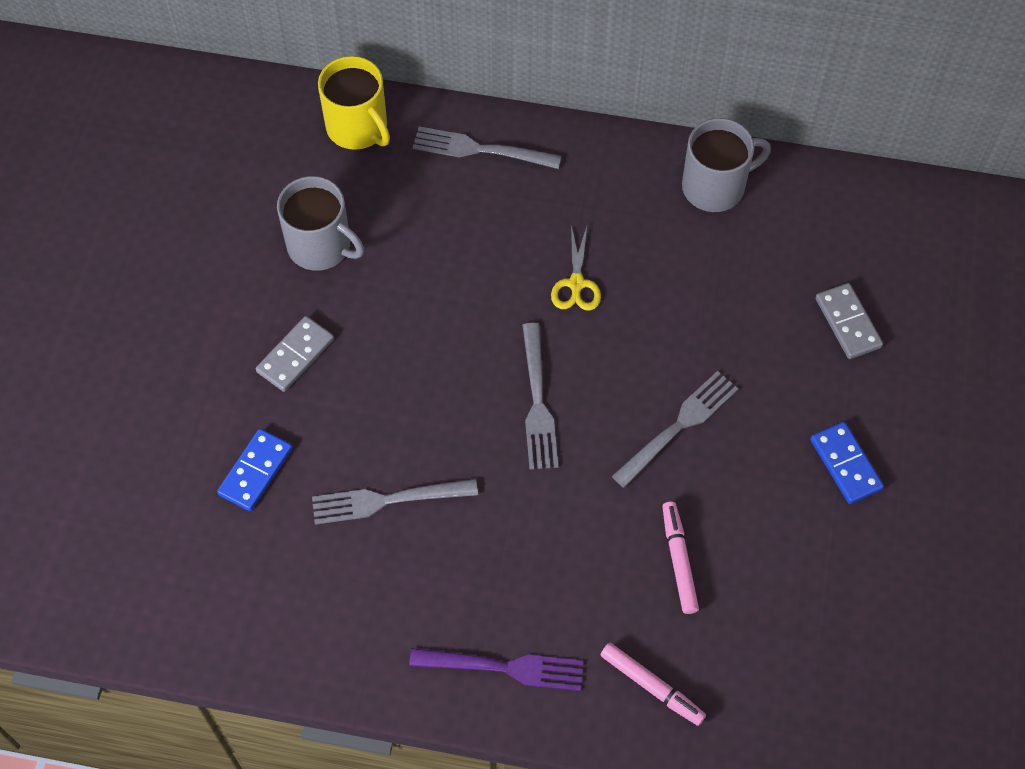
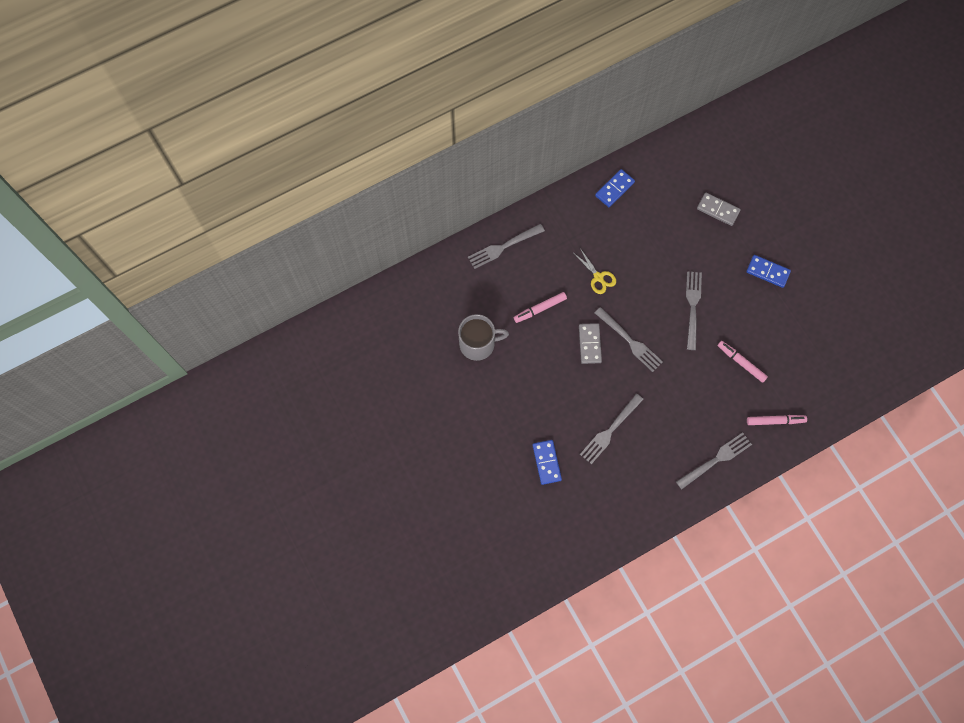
camera: 40 degrees left, 10 degrees up
(295, 356) = (515, 400): grey domino -> grey domino (590, 344)
(358, 127) = (441, 277): yellow mug -> none
(451, 264) = (540, 309): none -> pink marker
(504, 668) = (716, 460): purple fork -> grey fork
(715, 186) = (614, 189): grey mug -> blue domino

